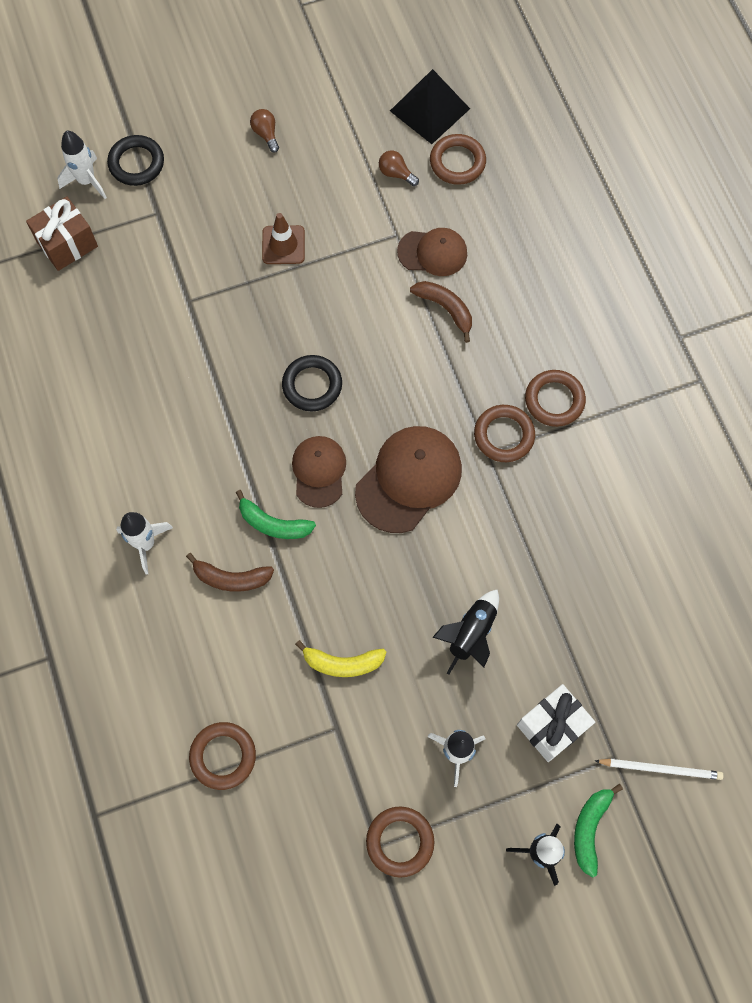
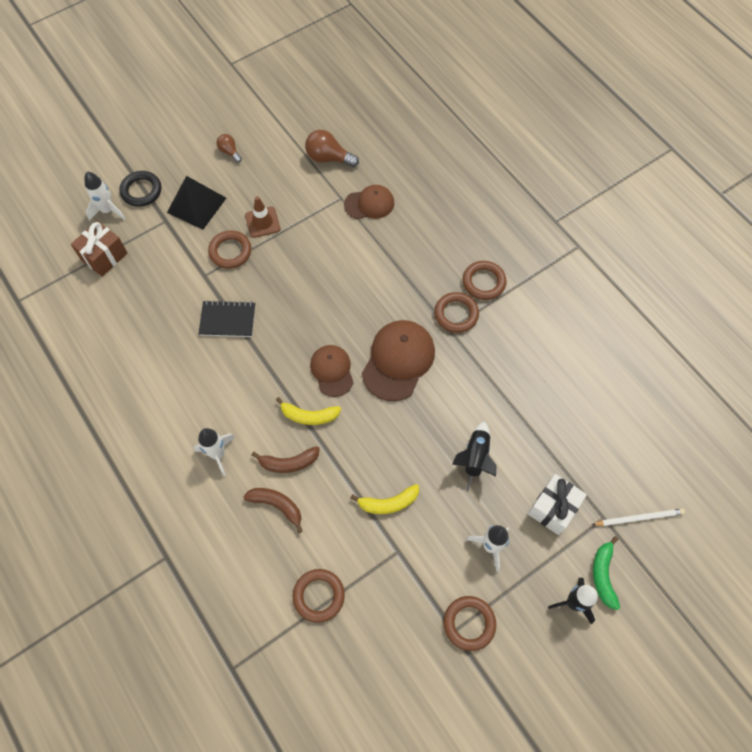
camera: 15 degrees left, 5 degrees down
(203, 369) = (227, 320): none -> black notebook
(273, 524) = (309, 416): green banana -> yellow banana
(312, 385) = (310, 312): black ring -> none
(396, 173) = (328, 158): brown light bulb -> brown light bulb, size x1.70
(429, 109) = (339, 112): black pyramid -> black pyramid (196, 205)
(445, 309) = (389, 239): brown banana -> brown banana (277, 505)
(457, 162) = (369, 141): brown ring -> brown ring (230, 251)

